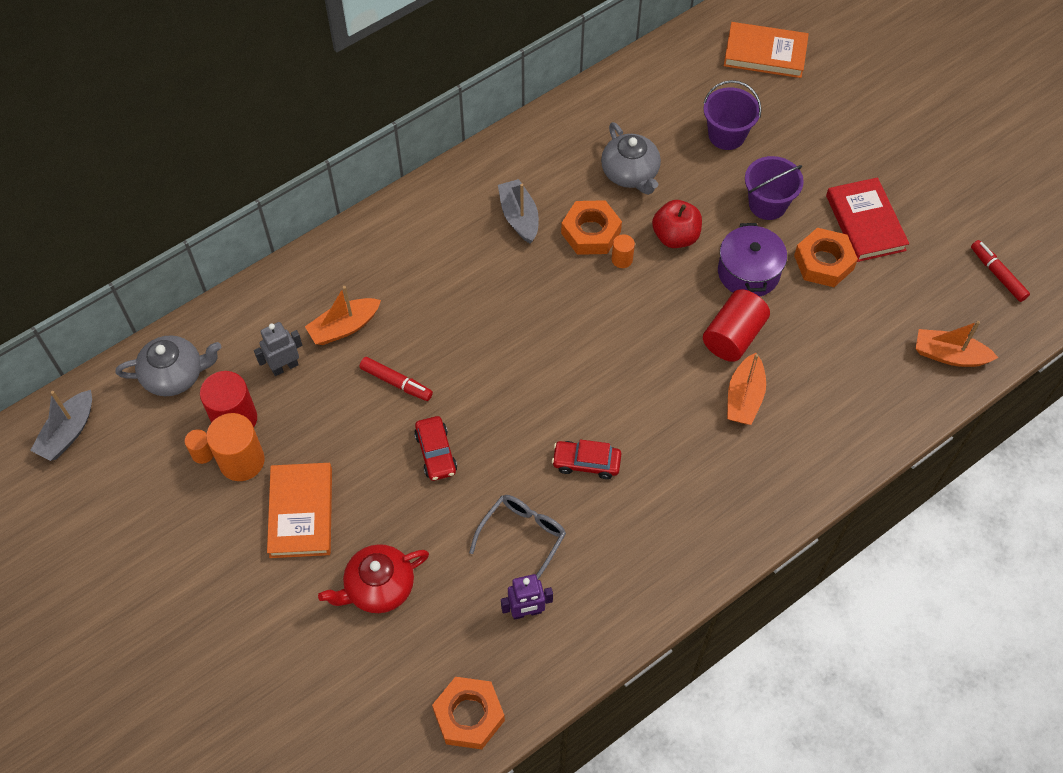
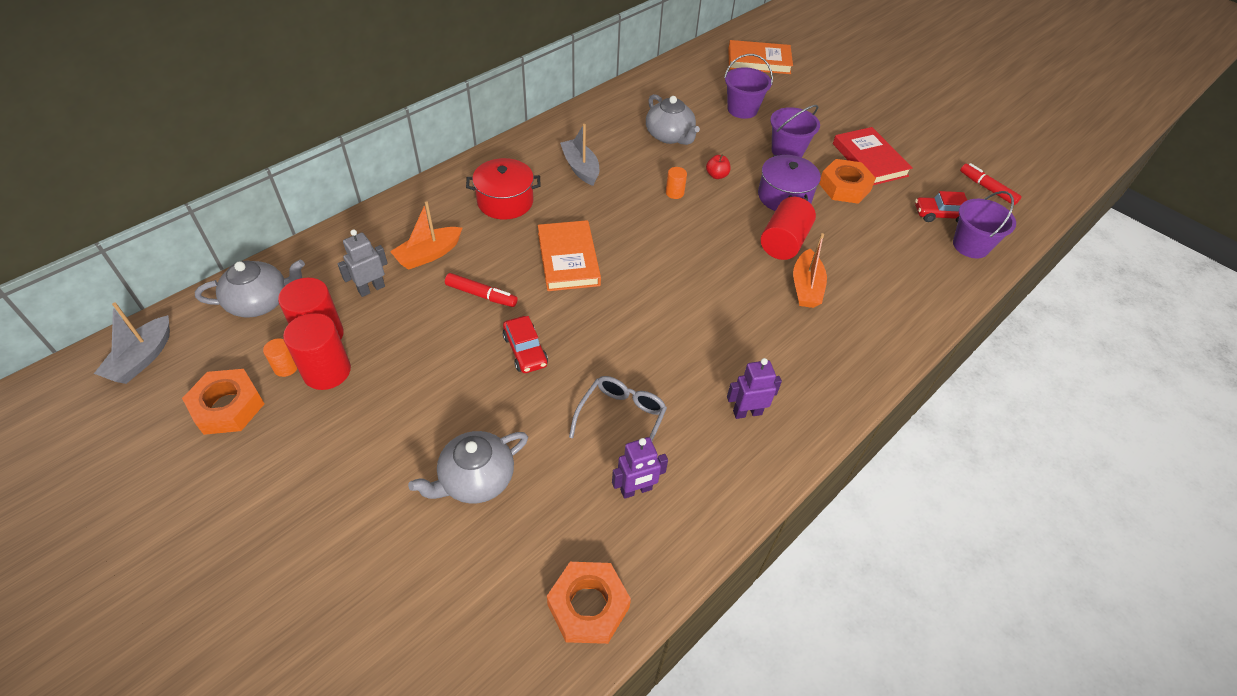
camera: 10 degrees left, 10 degrees down
(242, 461) = (327, 371): orange cylinder -> red cylinder
(301, 512) = (389, 414): orange book -> orange book (568, 259)
(378, 587) = (476, 479): red teapot -> grey teapot
(430, 260) = (505, 201): none -> red pot
(586, 463) = (673, 349): red car -> red car (940, 215)
(591, 232) = (644, 176): orange nut -> orange nut (228, 407)
(649, 541) = (747, 412): none -> purple robot
(675, 236) = (716, 175): red apple -> red apple, size x0.57
(949, 355) = (970, 245): orange boat -> purple bucket

